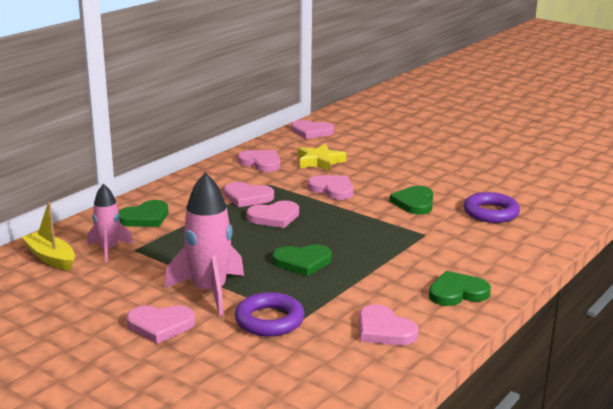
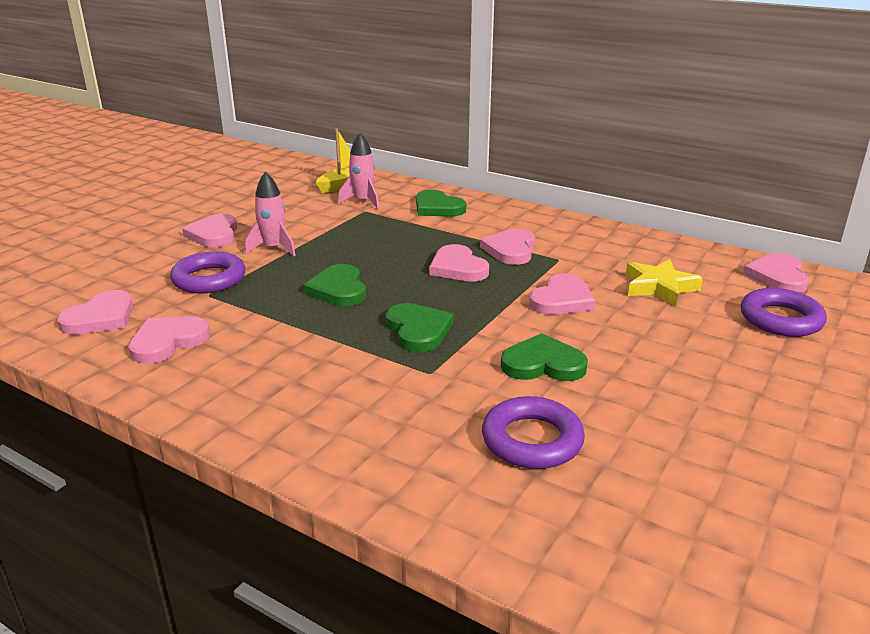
camera: 85 degrees right, 5 degrees up
(209, 292) = (274, 248): pink rocket -> pink rocket, size x0.60
(261, 163) = (625, 250): pink heart -> pink heart (101, 317)
(365, 141) = (780, 319): none -> purple ring
(457, 292) = (248, 395): green heart -> green heart (418, 330)

